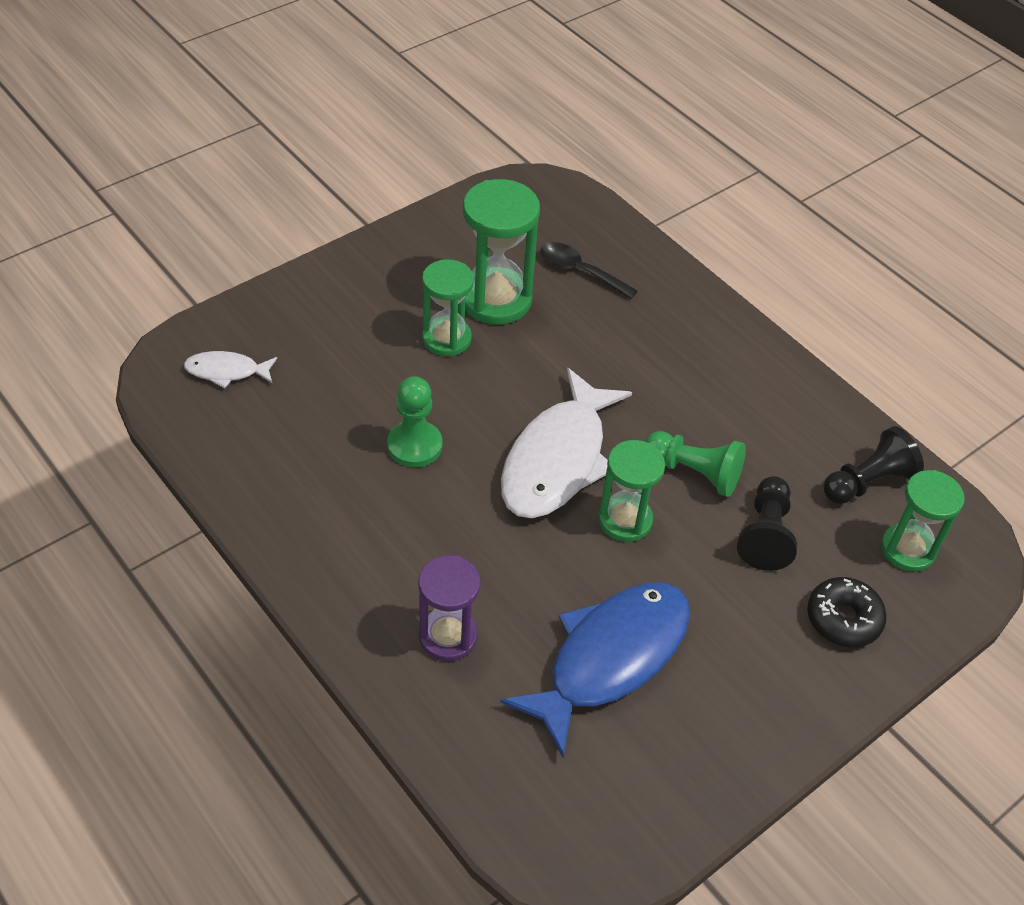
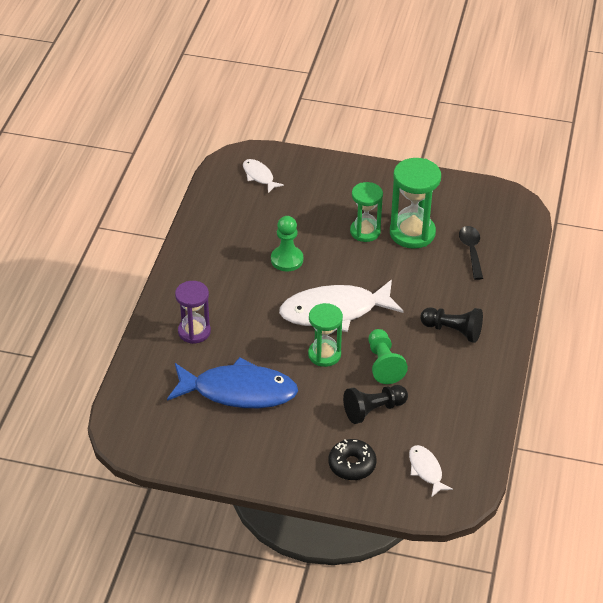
camera: 55 degrees right, 5 degrees down
(867, 482) = (455, 433): black pawn -> black pawn (453, 331)
(907, 549) = (426, 470): green hourglass -> white fish

